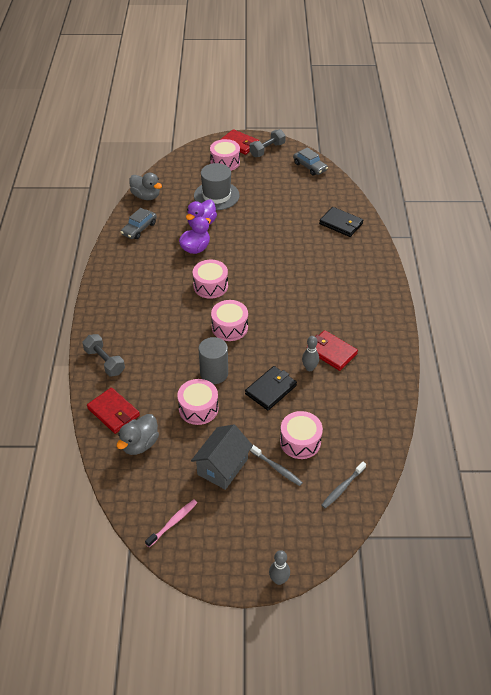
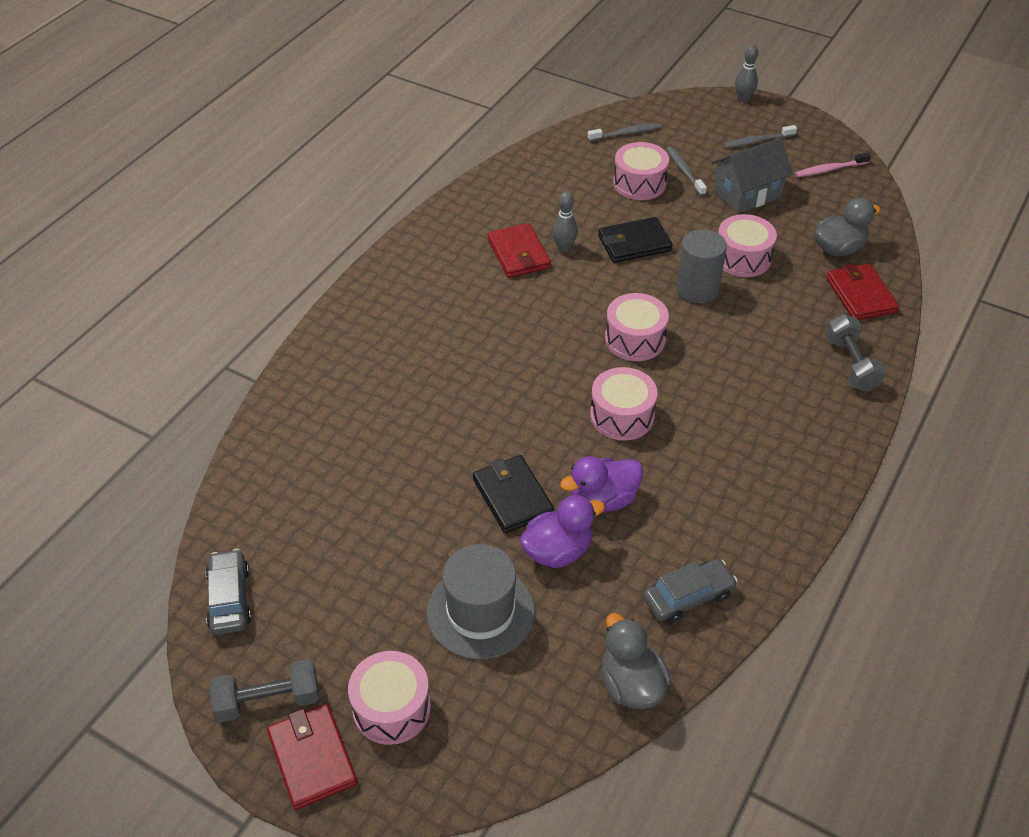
camera: 150 degrees left, 0 degrees up
(241, 528) = (757, 141): none -> grey toothbrush
(341, 224) = (310, 435): black wallet -> black wallet (512, 496)

